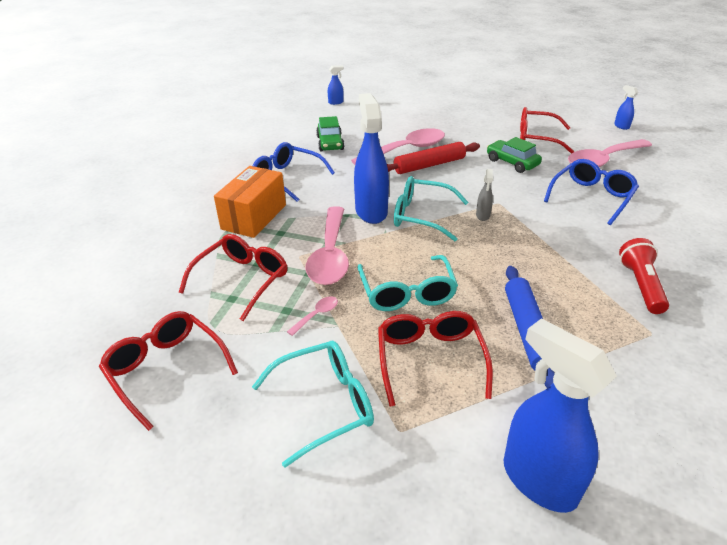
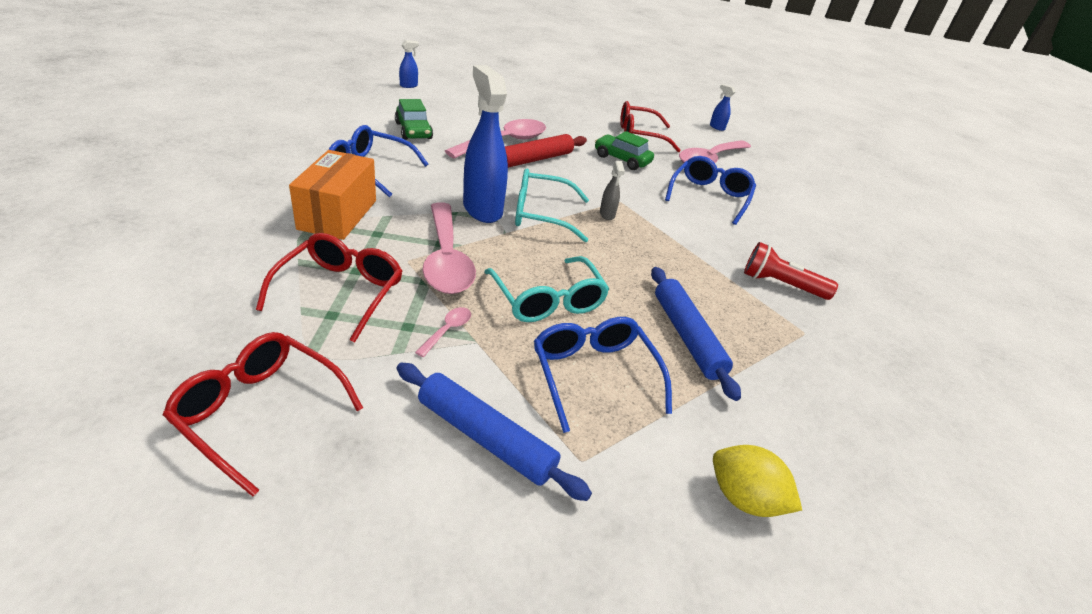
camera: 20 degrees left, 0 degrees up
(325, 404) = (485, 438): turquoise glasses -> blue rolling pin
(430, 359) = (593, 374): red glasses -> blue glasses
(538, 480) = (744, 498): blue spray bottle -> yellow lemon
(640, 285) = (780, 284): red flashlight -> red flashlight turned 60 degrees counterclockwise

